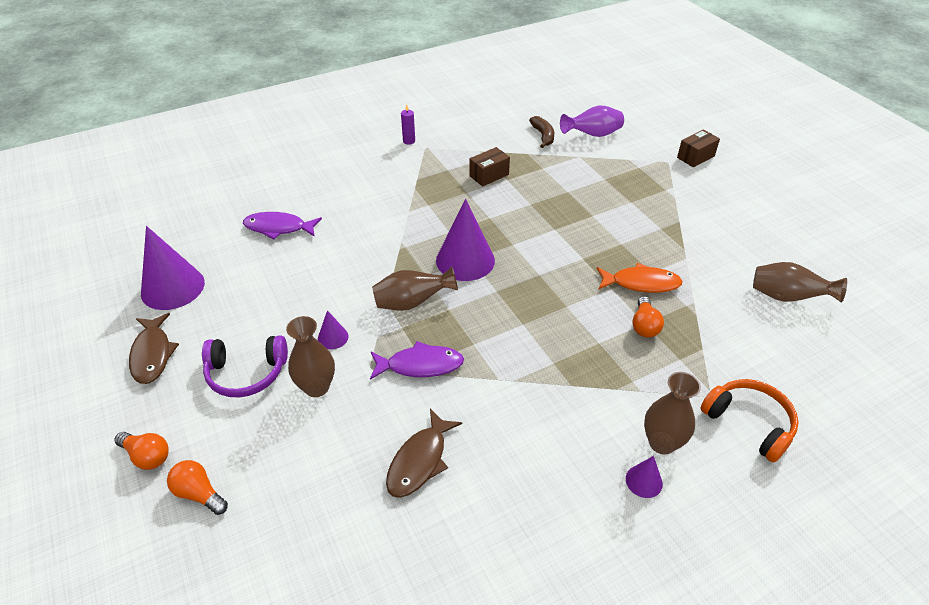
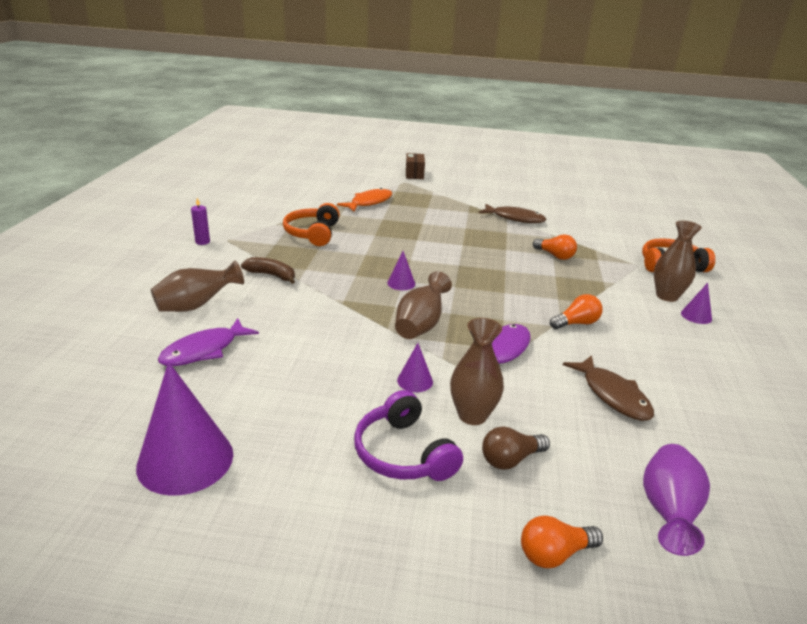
camera: 55 degrees left, 15 degrees down
(147, 456) = (460, 583): orange light bulb -> orange light bulb (576, 323)
(152, 354) = (286, 519): brown fish -> brown fish (515, 218)
(246, 373) = (403, 453): purple headphones -> purple headphones turned 120 degrees clockwise
(281, 430) = (510, 459): none -> brown light bulb
(465, 260) = (401, 283): purple cone -> purple cone, size x0.47
(489, 175) = (313, 233): brown box -> orange headphones
(543, 136) = (303, 199): brown banana -> brown banana (271, 275)
(592, 135) = (335, 186): purple vase -> purple vase (668, 512)
(641, 283) = (513, 239): orange fish -> orange fish (369, 202)
(787, 297) = (576, 211): brown vase -> brown vase (196, 305)

